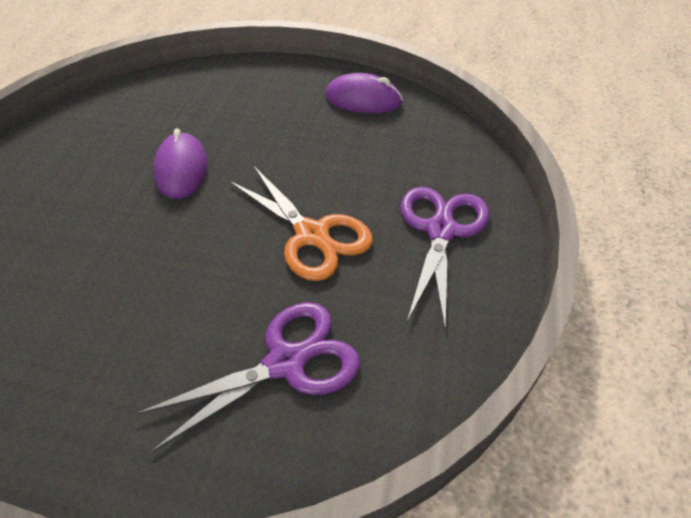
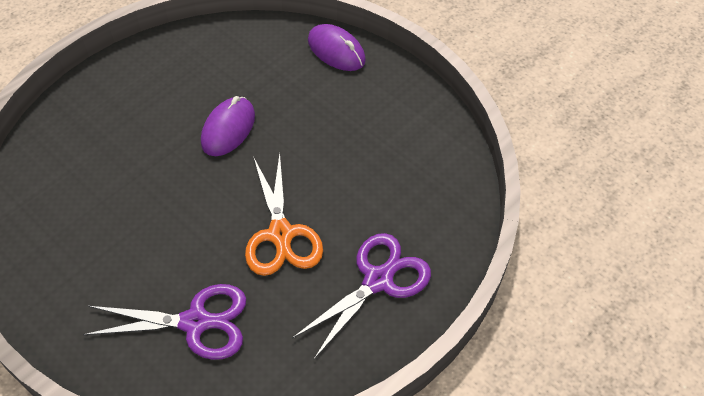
camera: 30 degrees right, 5 degrees up
(363, 100) = (416, 124): purple mouse -> purple mouse (336, 51)

